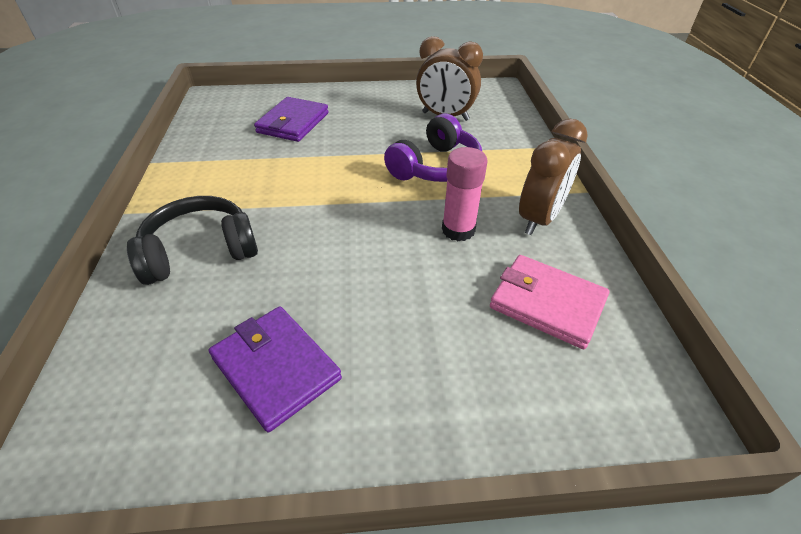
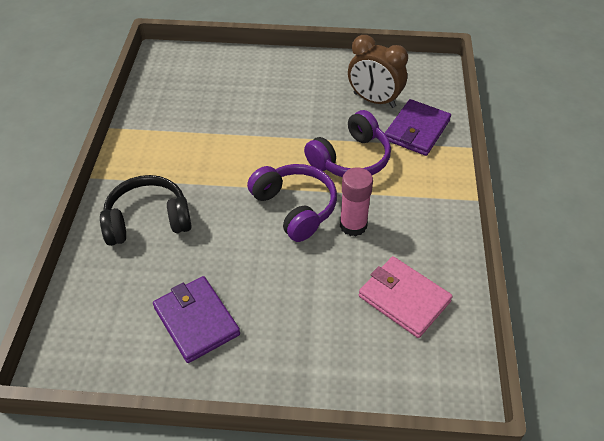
camera: 10 degrees right, 5 degrees up
(293, 123) = (232, 95): purple wallet -> purple wallet (417, 130)
(384, 219) = (295, 208): none -> purple headphones
(539, 219) = (424, 223): brown clock -> none

